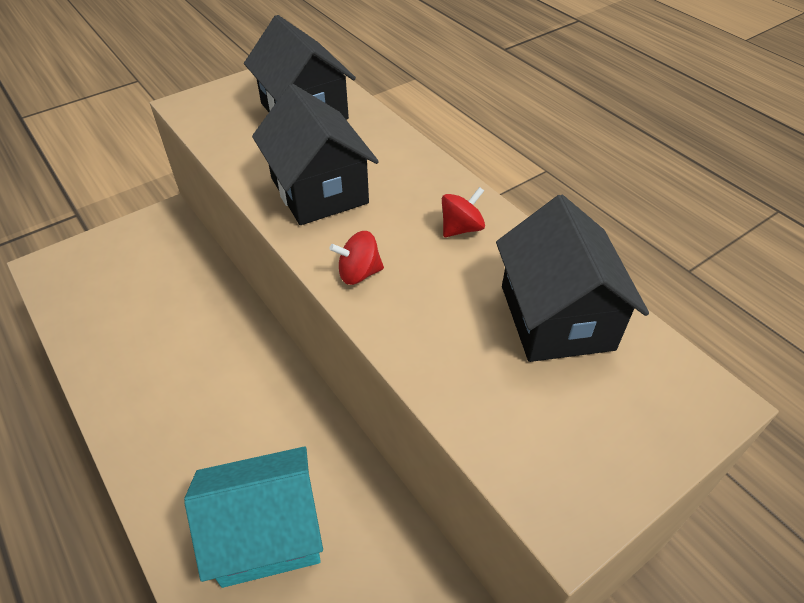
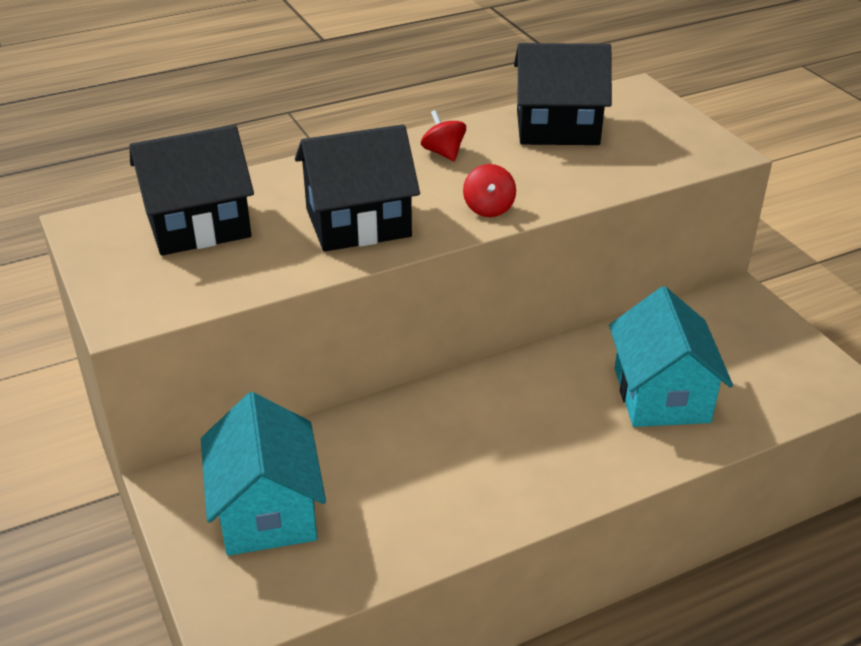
camera: 80 degrees left, 10 degrees down
(136, 265) = (267, 510): none -> turquoise house

